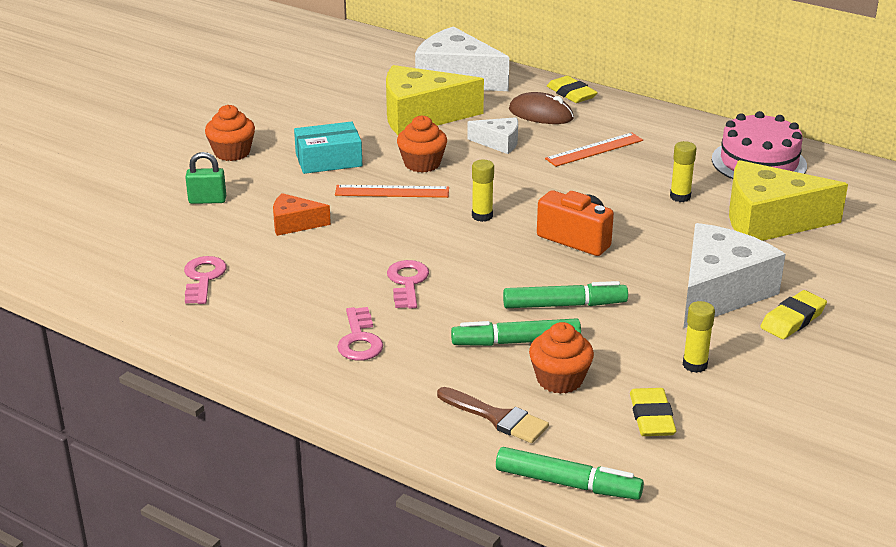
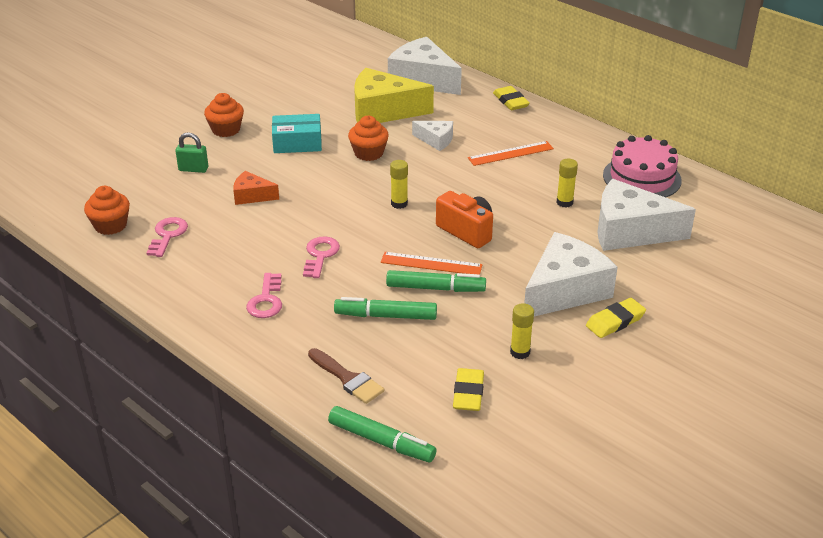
camera: 10 degrees right, 5 degrees up
(392, 191) = (336, 175): orange ruler -> orange ruler (431, 264)
(541, 114) = (479, 118): brown mouse -> none
(559, 380) = (408, 352): orange cupcake -> orange cupcake (110, 225)
(769, 221) = (630, 231): yellow cheese -> white cheese

